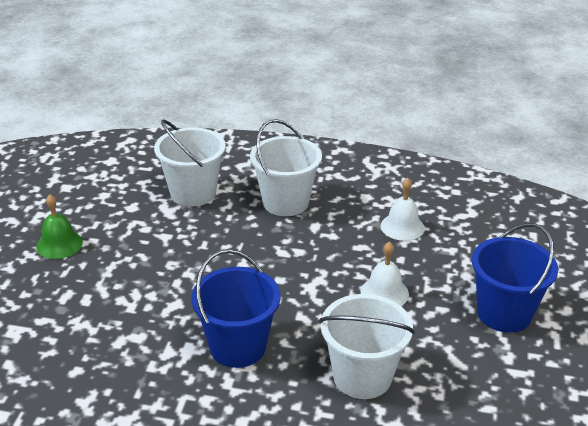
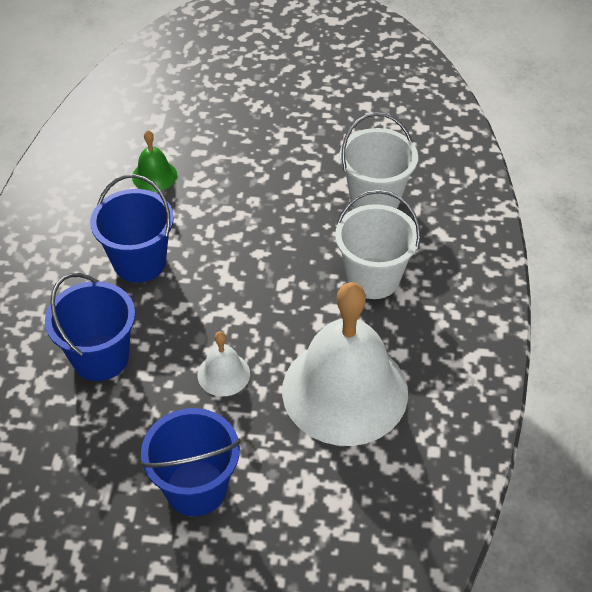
camera: 85 degrees right, 15 degrees up
(59, 244) = (273, 119): green bell -> green bell (154, 175)
(362, 377) = (100, 357): white bucket -> blue bucket
(402, 227) = (345, 390): white bell -> white bell, size x2.37

